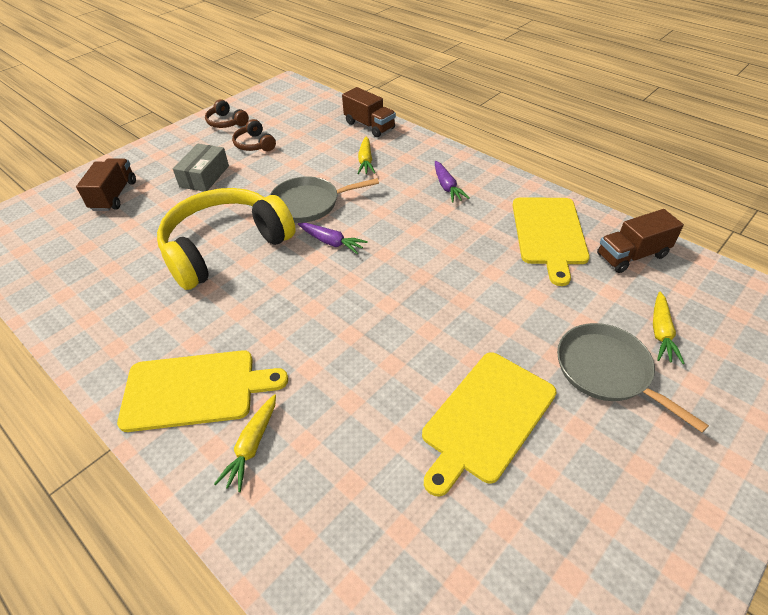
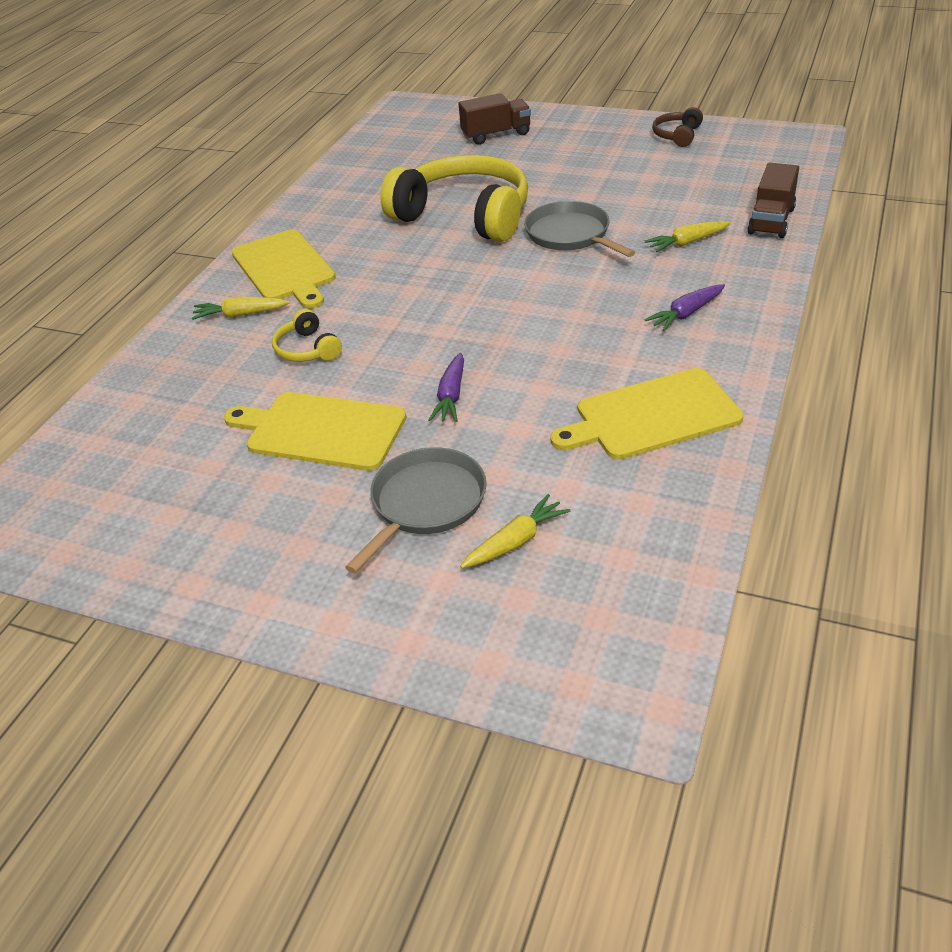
camera: 70 degrees right, 5 degrees down
(204, 176) = (566, 163): grey box -> none
(254, 144) = (651, 166): brown headphones -> none
(331, 242) = (515, 269): purple carrot -> purple carrot (451, 396)
(354, 401) = (307, 349): none -> yellow headphones
(632, 255) = (659, 498): brown truck -> none
(661, 332) = (515, 541): yellow carrot -> yellow carrot turned 150 degrees clockwise

